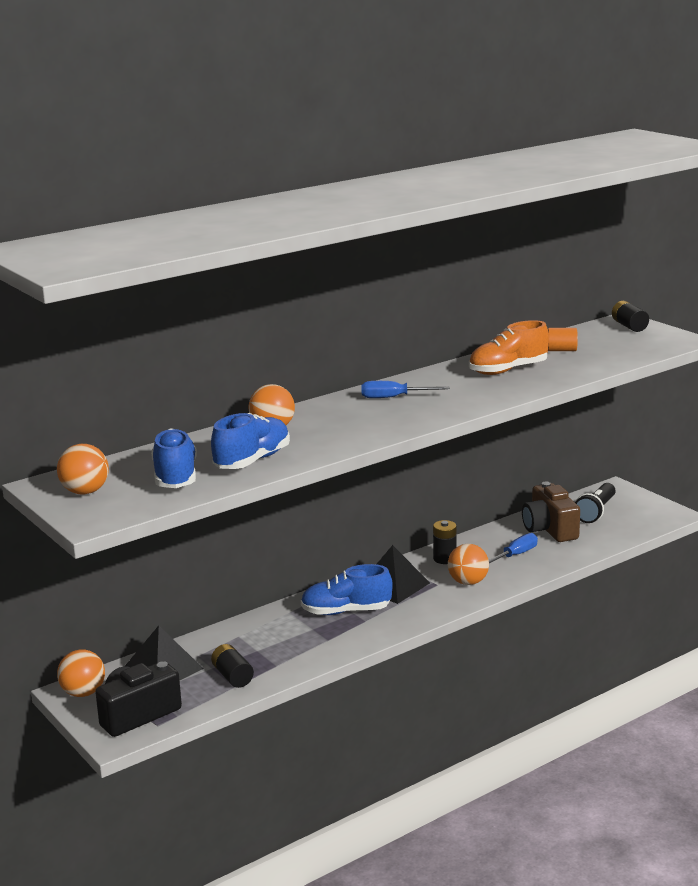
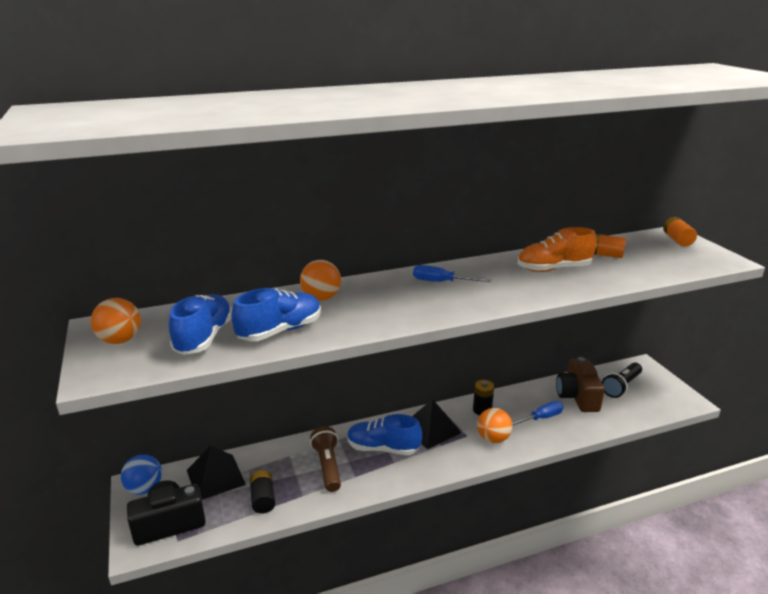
camera: 15 degrees right, 5 degrees up
(83, 693) = (144, 488): orange ball -> blue ball
(290, 637) = (328, 466): none -> brown flashlight
(629, 326) = (677, 240): black battery -> orange battery

